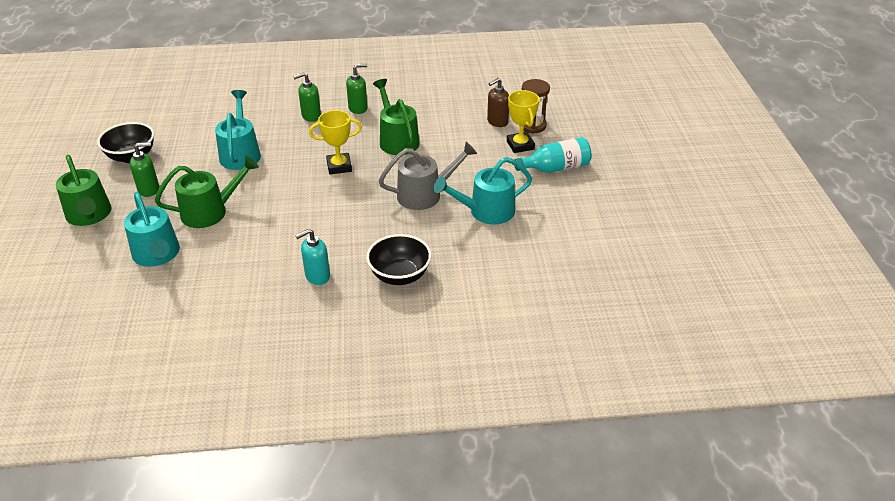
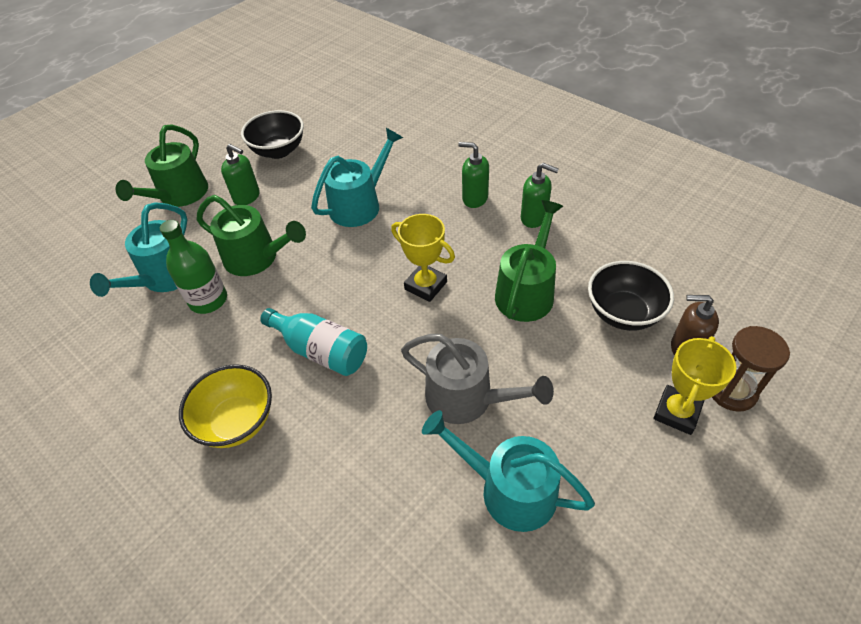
camera: 50 degrees right, 10 degrees up
(209, 246) = (208, 300): none -> green bottle
(317, 276) = (237, 422): turquoise soap dispenser -> yellow bowl
(400, 275) = (305, 500): black bowl -> black bowl (623, 313)
(555, 168) = (688, 494): turquoise bottle -> turquoise bottle (321, 351)

